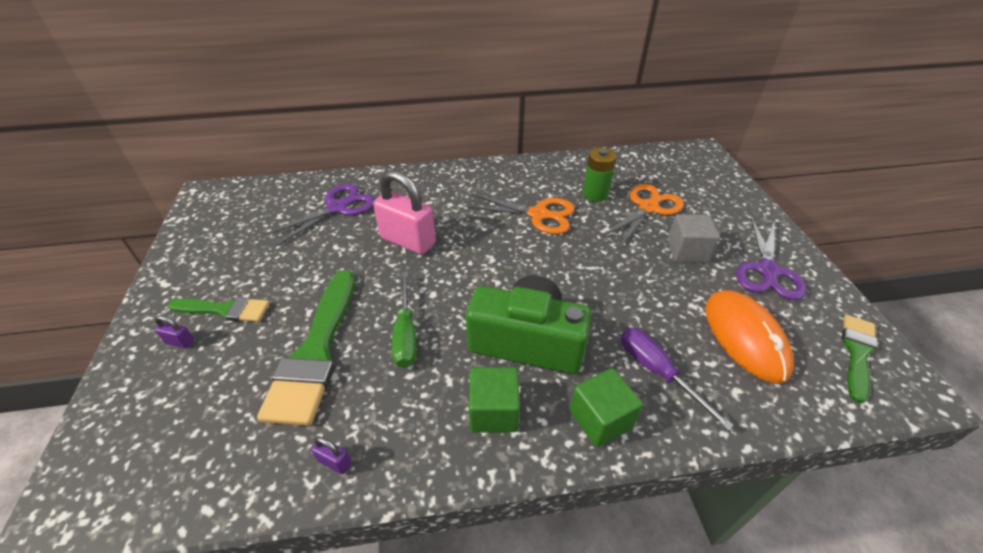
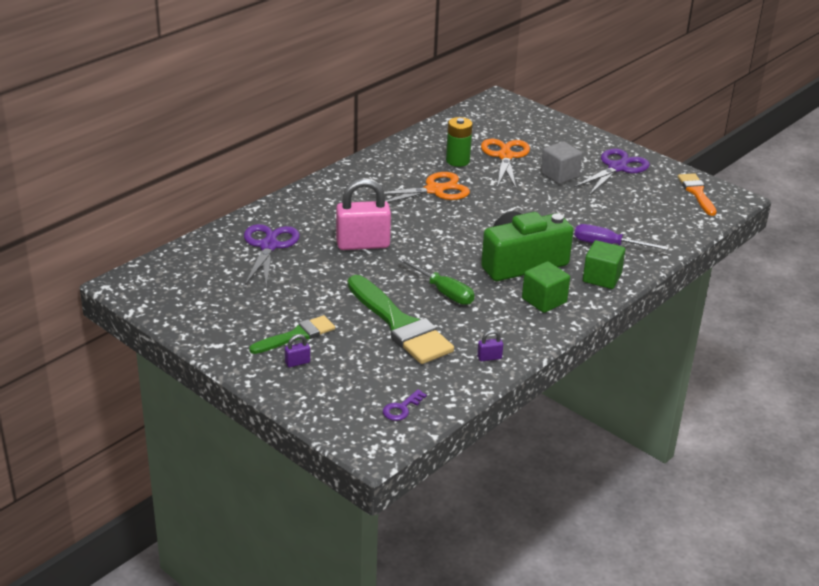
camera: 40 degrees left, 10 degrees down
(161, 475) = (401, 408): none -> purple key
(744, 337) = (636, 209): orange mouse -> none
(767, 270) = (617, 168): purple scissors -> purple scissors turned 120 degrees counterclockwise
(857, 352) = (696, 192): green brush -> orange brush

